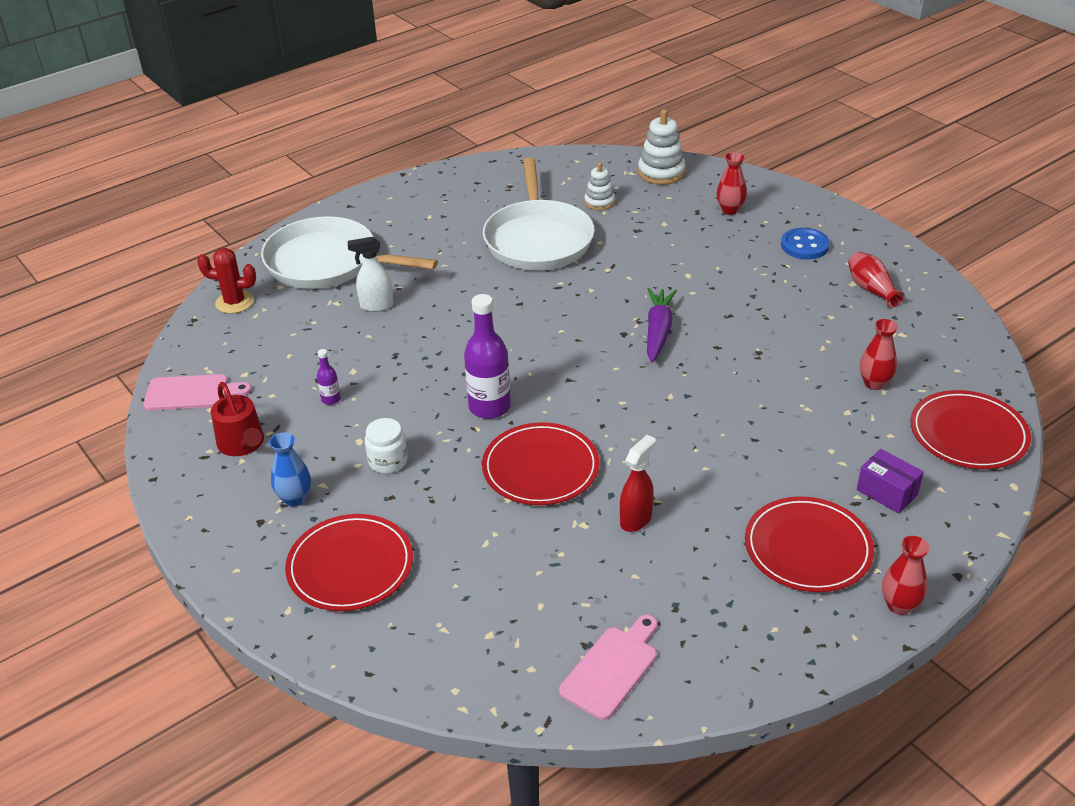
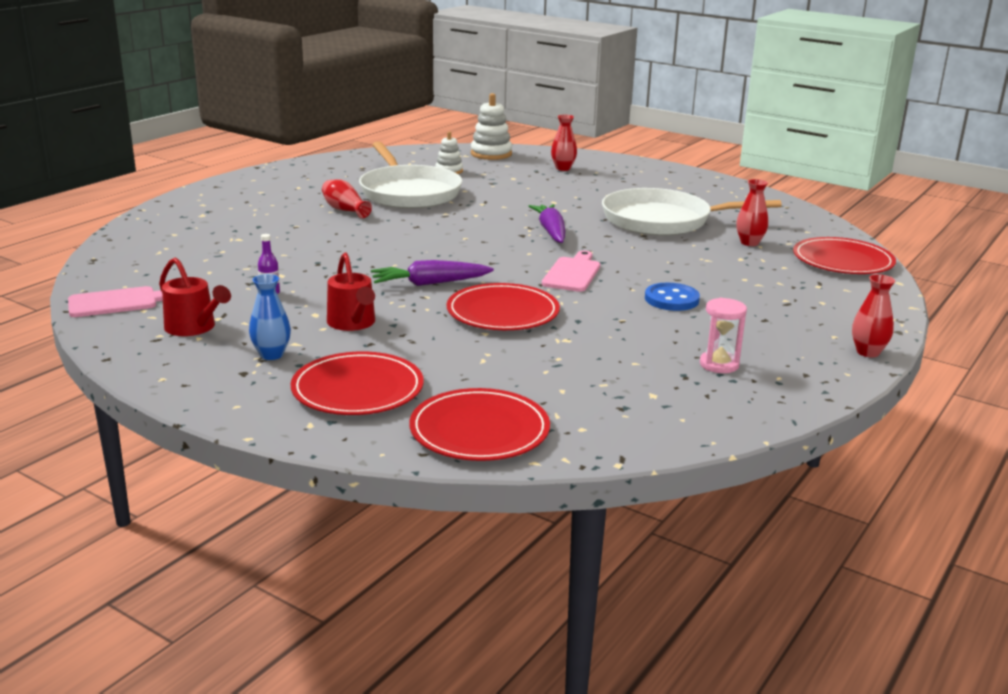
camera: 20 degrees left, 15 degrees down
(234, 302) = (132, 246): red cactus -> none
(327, 263) = (215, 218): white pan -> white pan (662, 220)
(376, 306) = (280, 237): white spray bottle -> none
(388, 461) = (353, 323): white jar -> red watering can
(489, 407) = (429, 283): purple bottle -> purple carrot
(612, 668) = (656, 418): pink cutting board -> pink cutting board (572, 273)
(636, 519) = (611, 331): red spray bottle -> none
(721, 595) = (719, 364): none -> pink hourglass
(804, 246) = (637, 181): blue button -> blue button (671, 299)
(808, 548) = (769, 331): red plate -> red plate (479, 430)
(871, 289) = (708, 198): red vase -> red vase (345, 210)
(887, 492) = (806, 295): purple box -> none

